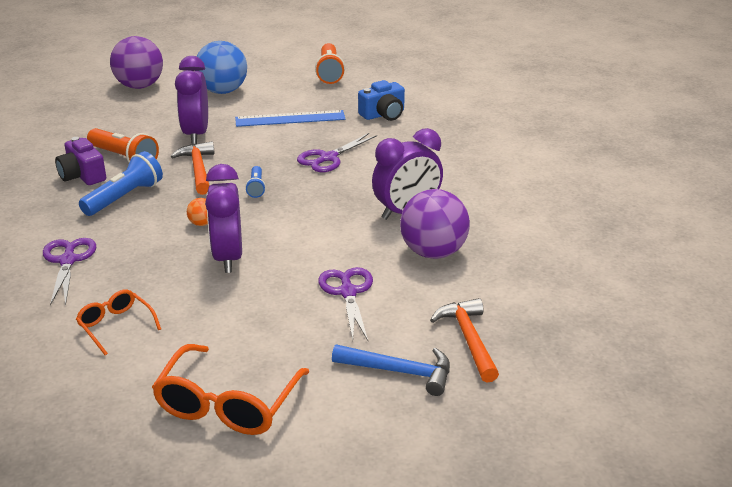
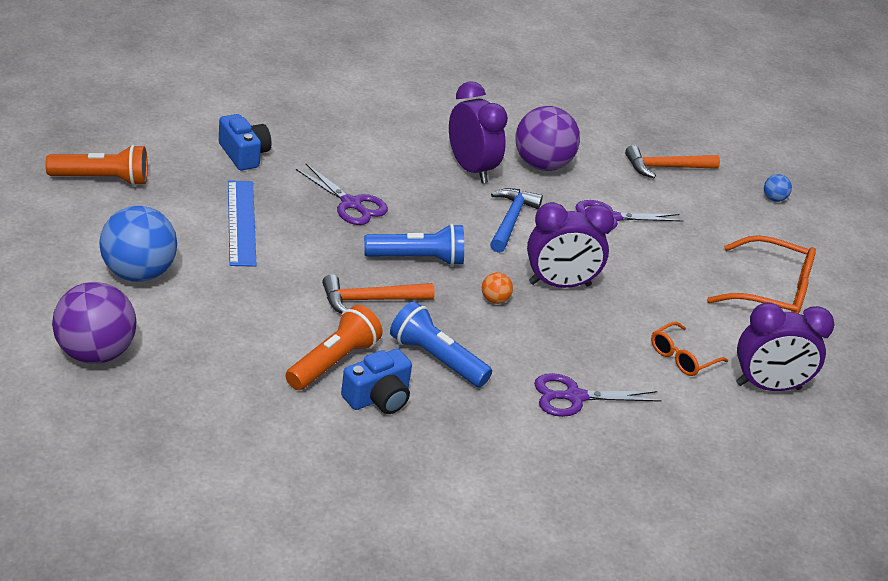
camera: 95 degrees left, 5 degrees up
(82, 175) = (378, 397): purple camera -> blue camera
(196, 134) = (273, 300): purple clock -> purple clock (768, 386)
(256, 188) = (417, 259): blue flashlight -> blue flashlight, size x1.82
(399, 372) = (712, 205): blue hammer -> blue hammer (510, 220)
(434, 431) = (774, 199): none -> blue ball

